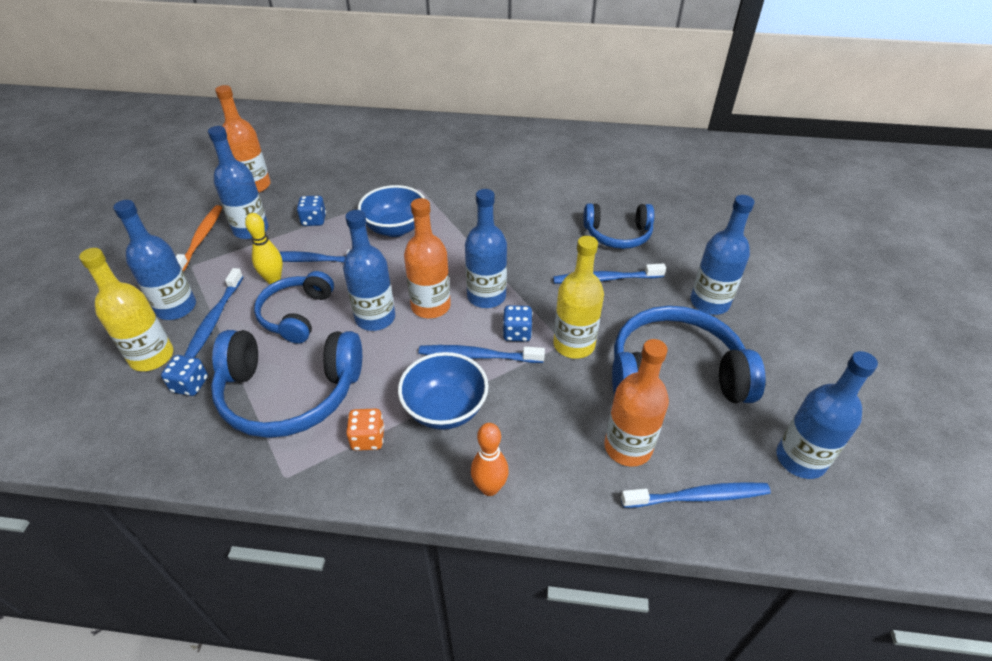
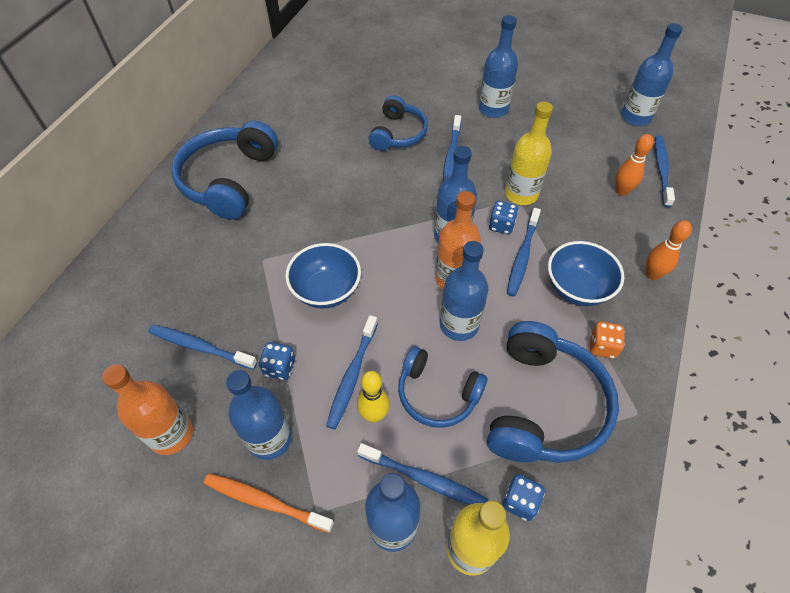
camera: 75 degrees left, 10 degrees up
(327, 179) = (200, 347): none -> blue toothbrush
(628, 447) = (621, 191): orange bottle -> orange bowling pin
(675, 374) = (560, 148): blue headphones -> blue headphones (229, 180)

